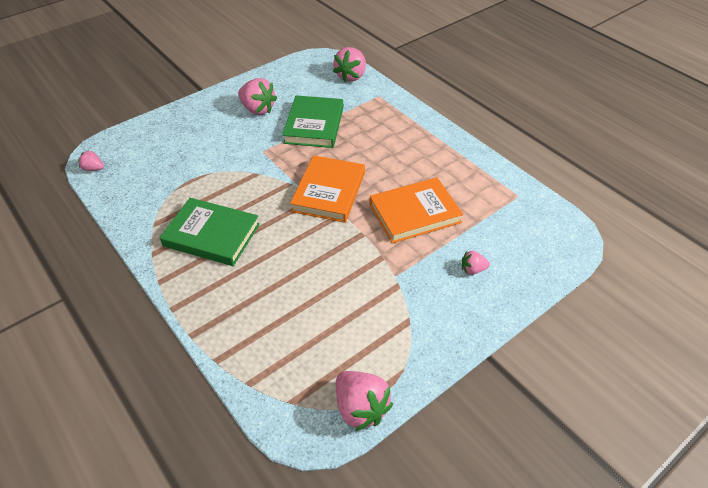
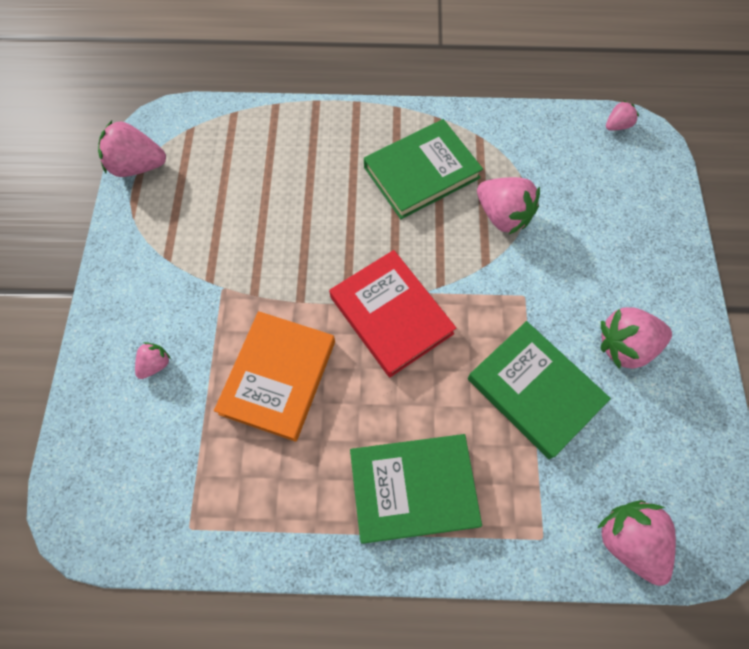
camera: 130 degrees right, 20 degrees up
(214, 183) = (502, 215): none -> pink strawberry
(329, 192) = (391, 315): orange book -> red book
(406, 138) = (413, 489): none -> green book

